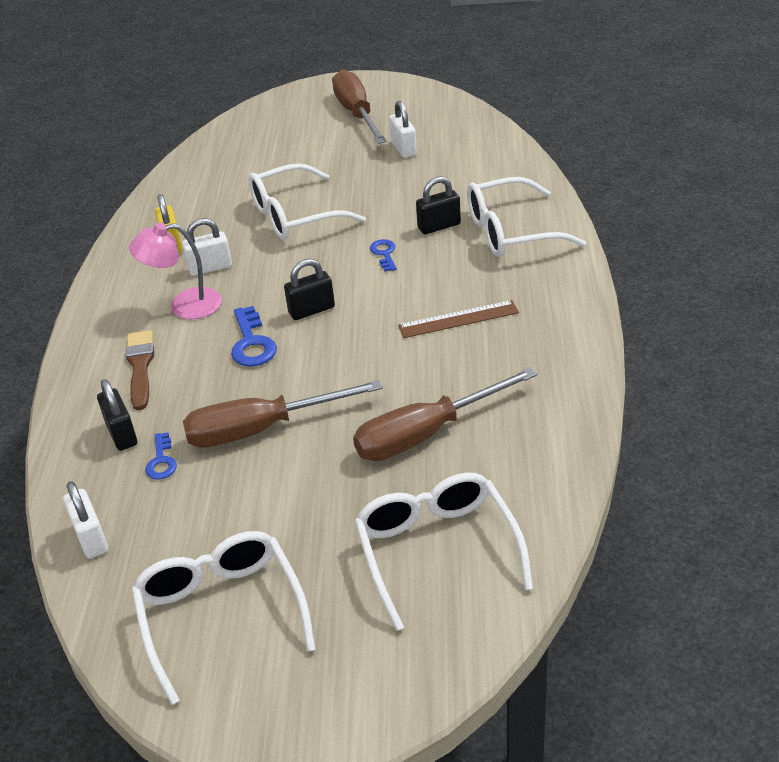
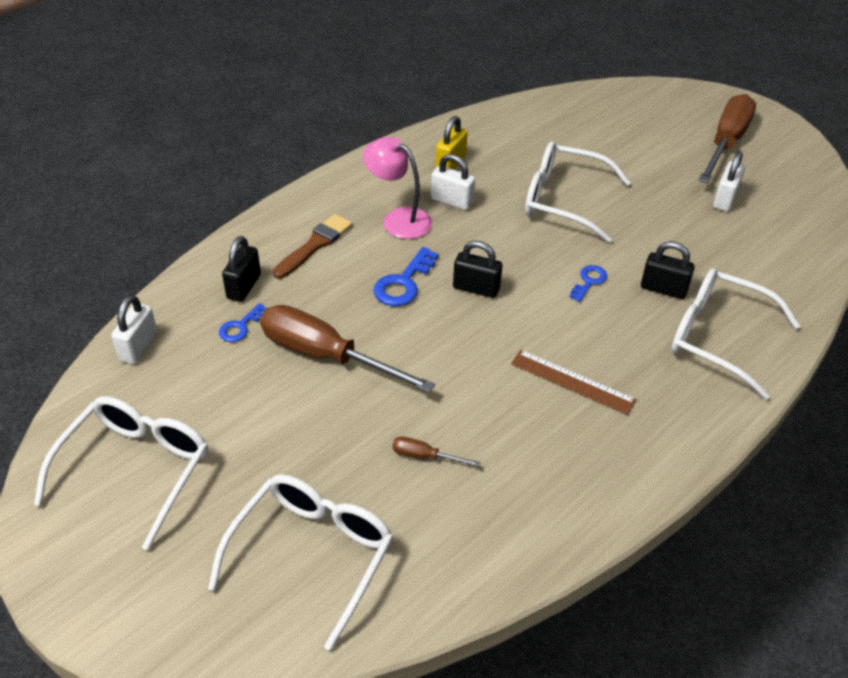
camera: 40 degrees right, 5 degrees up
(426, 434) = (424, 456): brown screwdriver -> brown screwdriver, size x0.43

